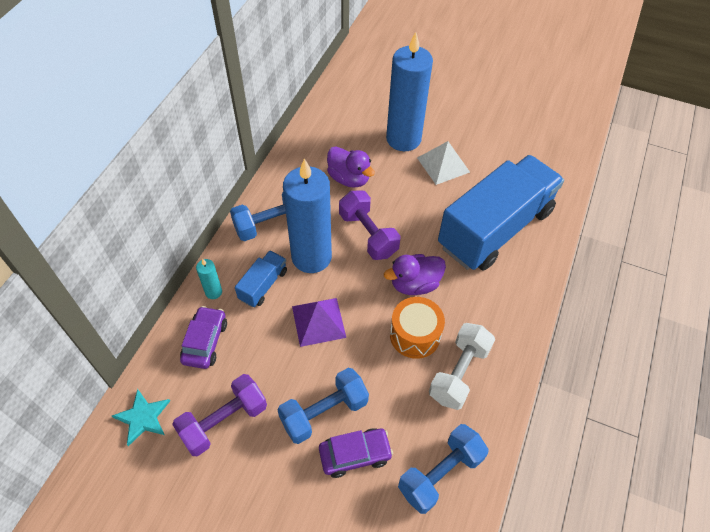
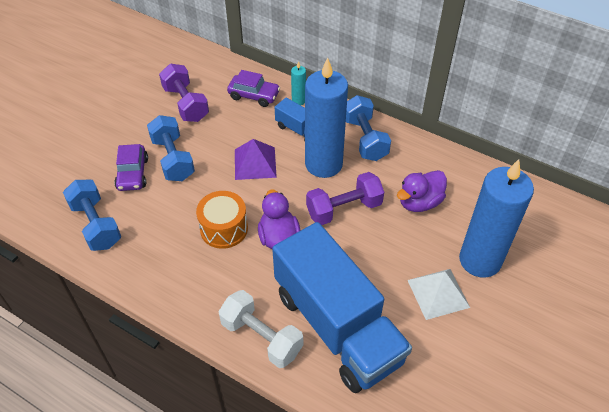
camera: 100 degrees right, 5 degrees down
(143, 417) = (203, 65): turquoise star -> none
(459, 373) = (176, 255): white dumbbell -> white dumbbell (261, 337)

